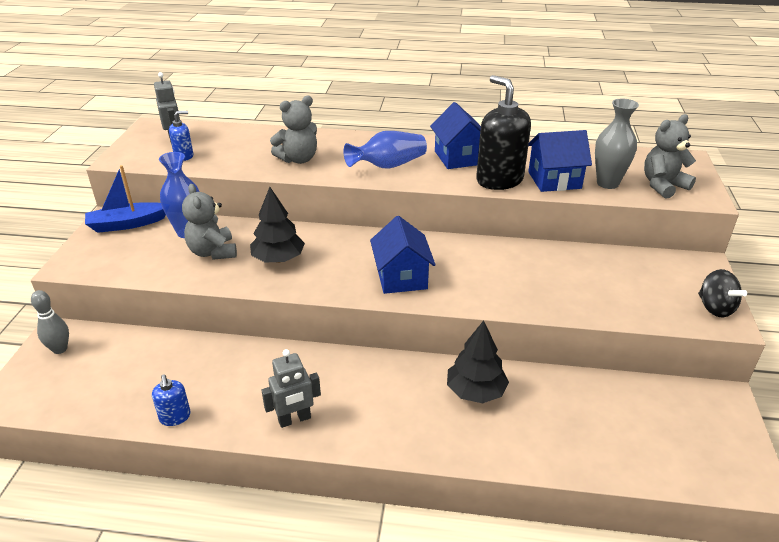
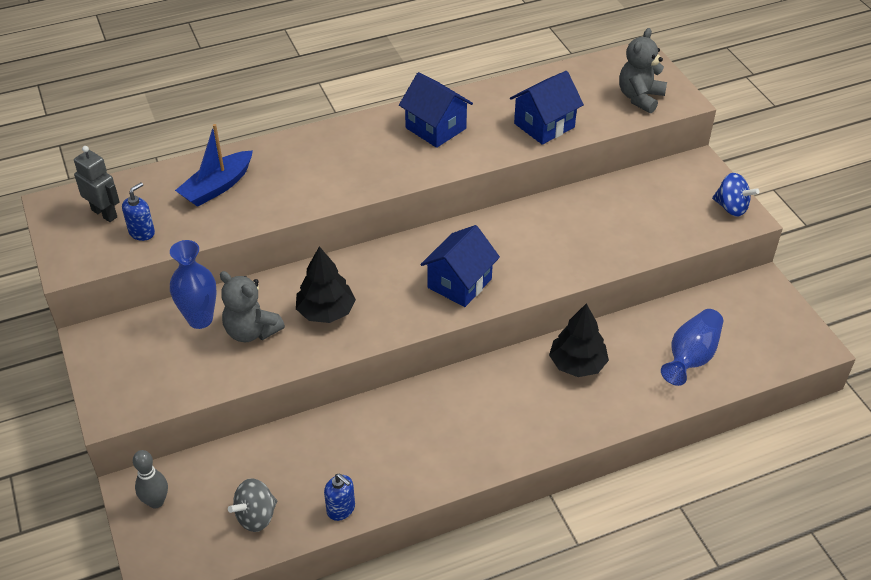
camera: 30 degrees left, 10 degrees up
(111, 392) = (256, 516): none -> grey spinning top
(127, 224) = (121, 337): blue boat -> blue boat (217, 187)
(294, 419) = (448, 460): grey robot -> none
(298, 159) = (274, 190): grey teddy bear -> none
(388, 165) = (375, 164): blue vase -> blue vase (691, 357)
(401, 277) = (459, 283): blue house -> blue house turned 75 degrees clockwise
(499, 180) = (495, 144): black soap dispenser -> none
(607, 183) = (592, 112): grey vase -> none
(715, 308) = (731, 207): black spinning top -> blue spinning top

